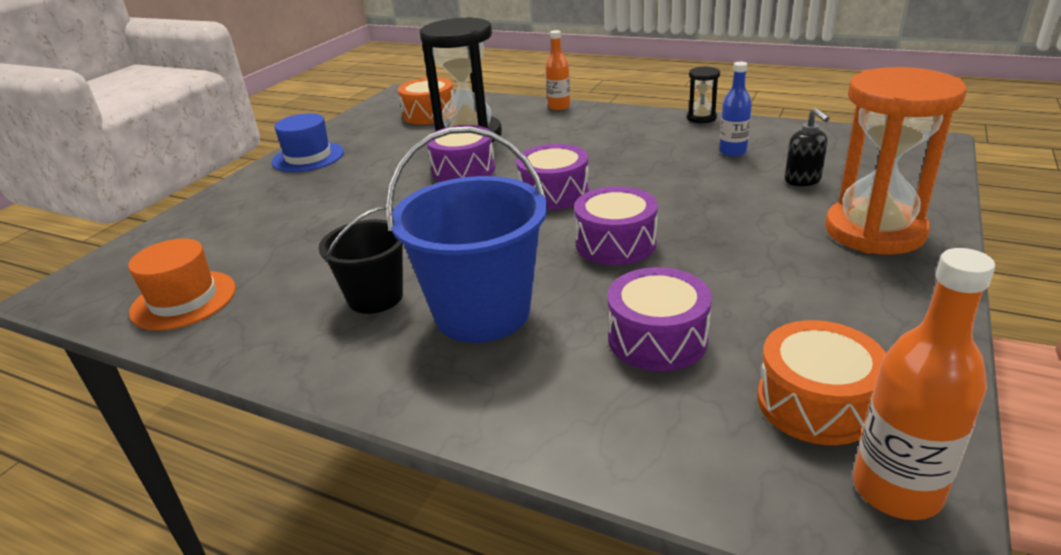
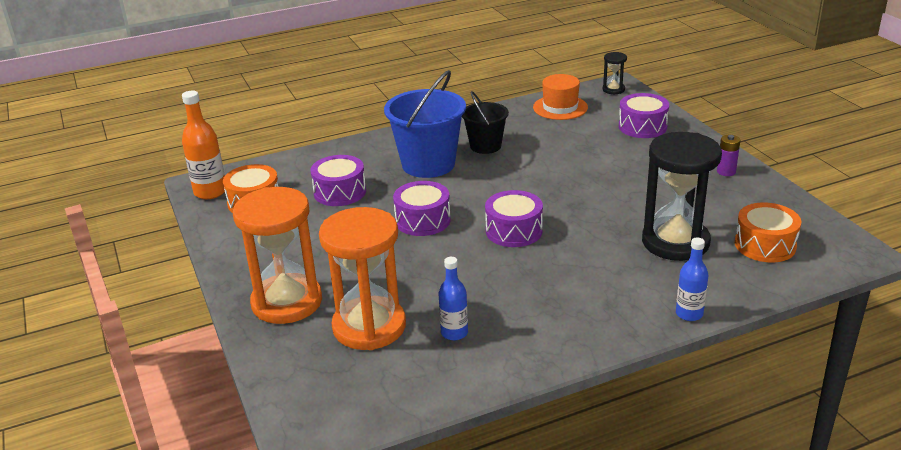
camera: 130 degrees right, 0 degrees up
(308, 157) = (726, 171): blue hat -> purple battery
(463, 170) = (606, 216): purple drum -> purple drum (642, 127)
(559, 106) = (689, 314): orange bottle -> blue bottle
(701, 118) = (540, 367): black hourglass -> black hourglass (613, 89)
(802, 180) = (369, 327): black soap dispenser -> orange hourglass

